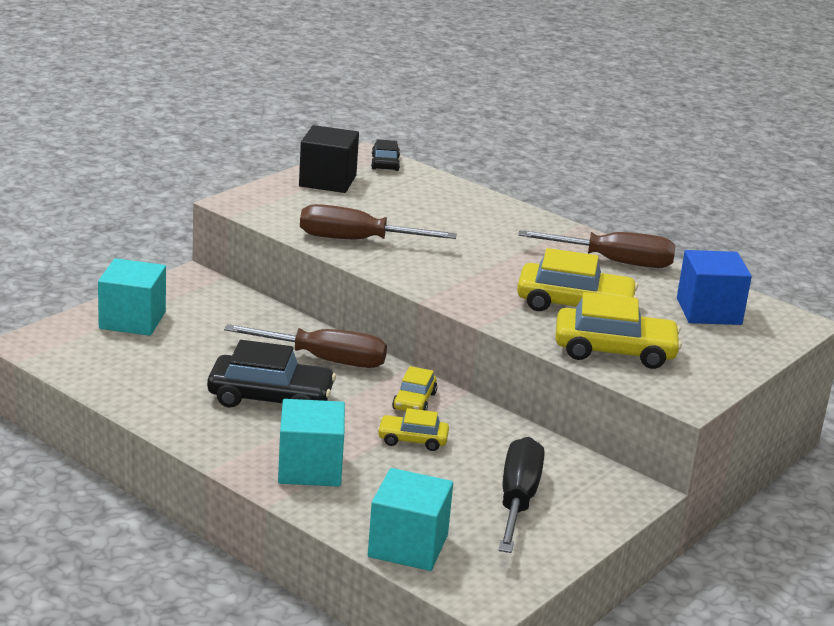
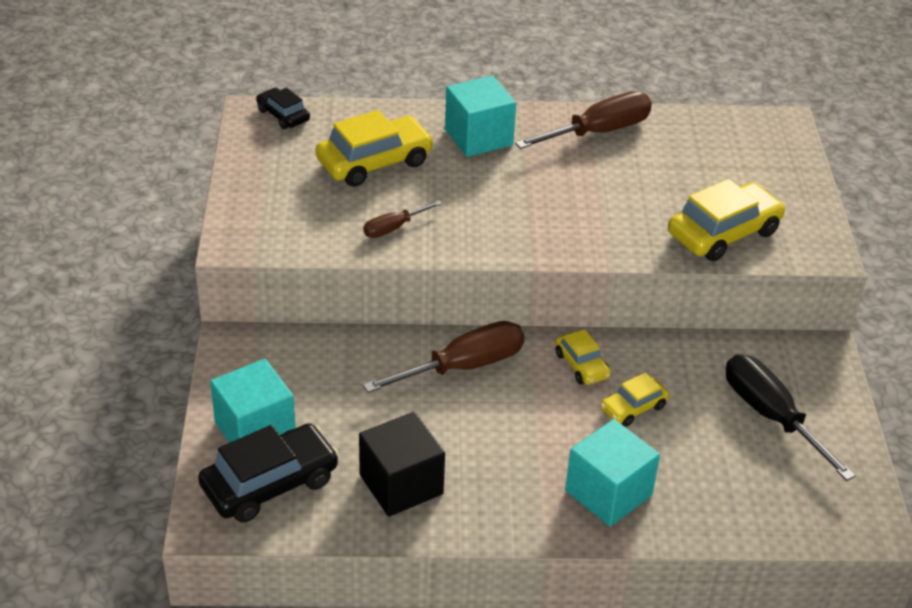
camera: 40 degrees left, 15 degrees up
(270, 398) = (482, 439): black car -> black car (270, 483)
(327, 181) = (269, 167): black cube -> black cube (401, 484)
(357, 240) = (394, 228): brown screwdriver -> brown screwdriver, size x0.53
(408, 546) = (768, 518): turquoise cube -> turquoise cube (478, 137)
(574, 304) = (636, 199): yellow car -> yellow car (374, 162)
(708, 311) = (722, 148): blue cube -> none

